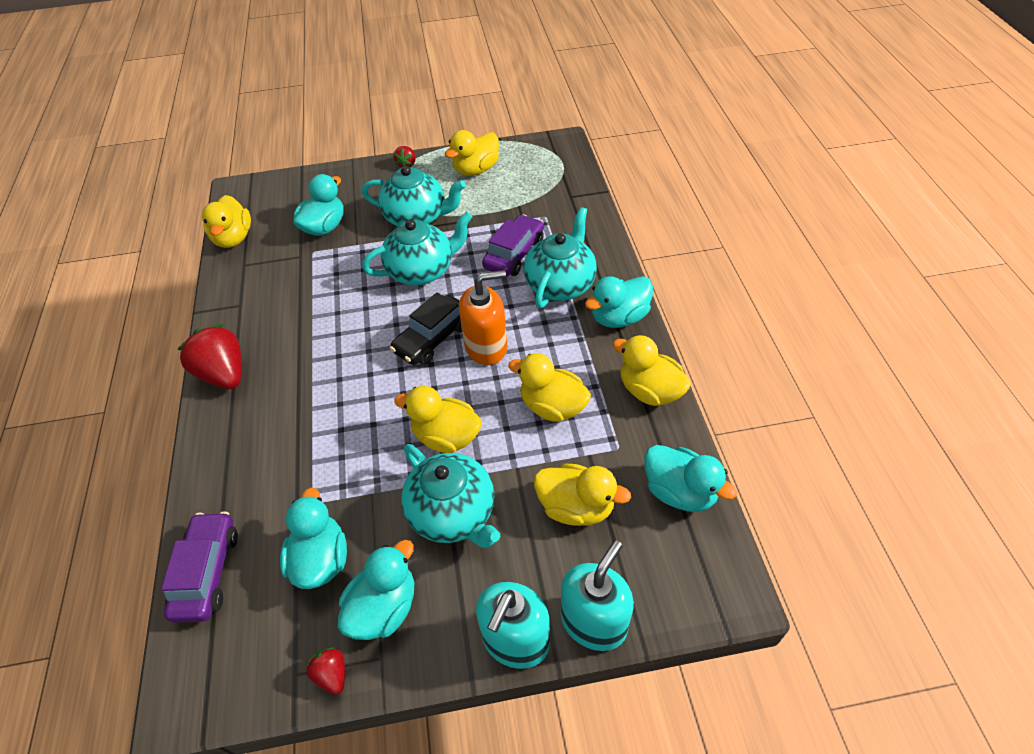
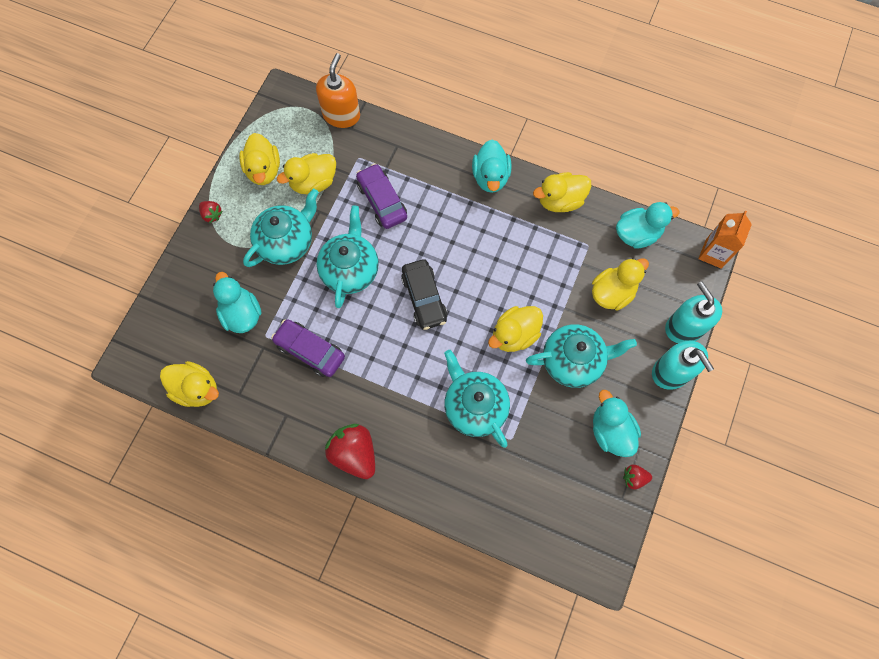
camera: 60 degrees left, 20 degrees up
(207, 572) = (522, 525): purple car -> purple car (310, 351)
(224, 374) = (354, 453): red strawberry -> red strawberry turned 60 degrees clockwise
(321, 559) = (556, 452): turquoise duck -> none
(486, 347) = (457, 270): orange soap dispenser -> orange soap dispenser (341, 115)
(552, 406) = (534, 261): yellow duck -> yellow duck (313, 182)
(561, 284) = (434, 191): turquoise teapot -> turquoise teapot (474, 406)
(735, 600) = (713, 253): none -> orange carton

